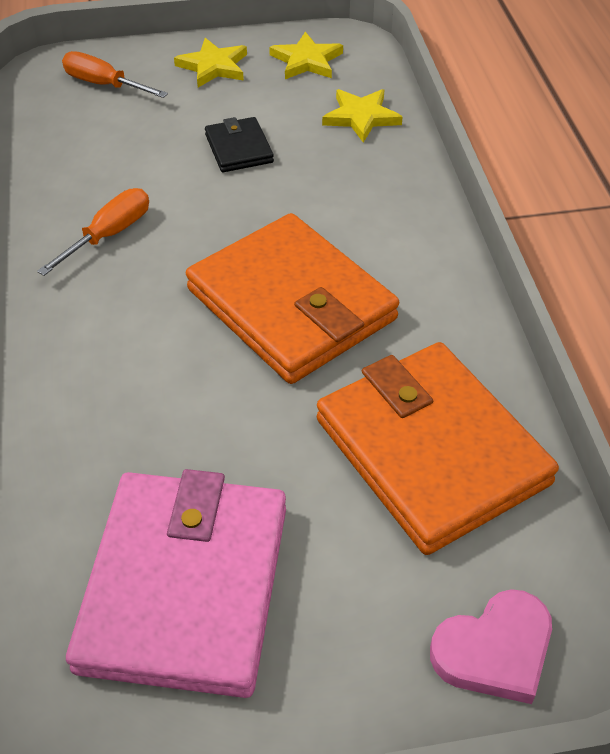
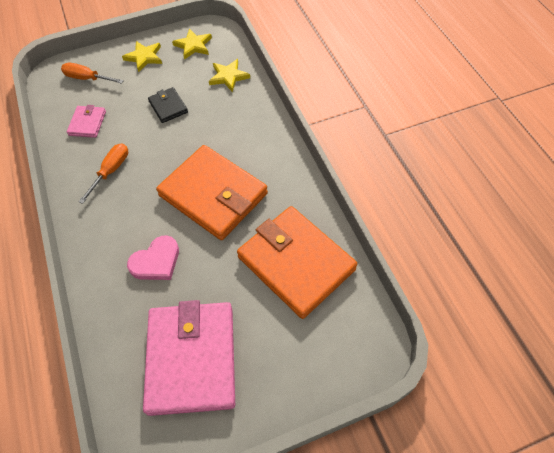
camera: 10 degrees left, 10 degrees up
(86, 153) = (87, 123): none -> pink wallet
(494, 650) = (341, 359): pink heart -> pink heart (156, 261)

